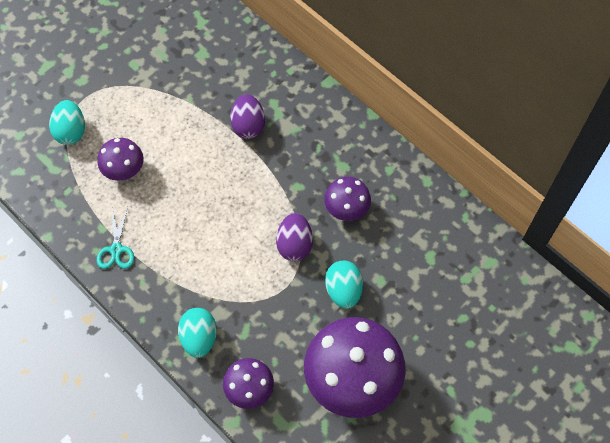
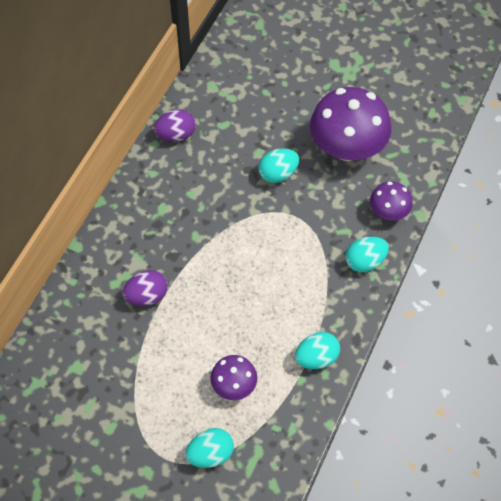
camera: 110 degrees left, 5 degrees down
(116, 249) = (316, 358): turquoise scissors -> turquoise egg
(294, 245) = (252, 220): purple egg -> purple egg (176, 135)
(346, 208) = (203, 193): purple mushroom -> none

